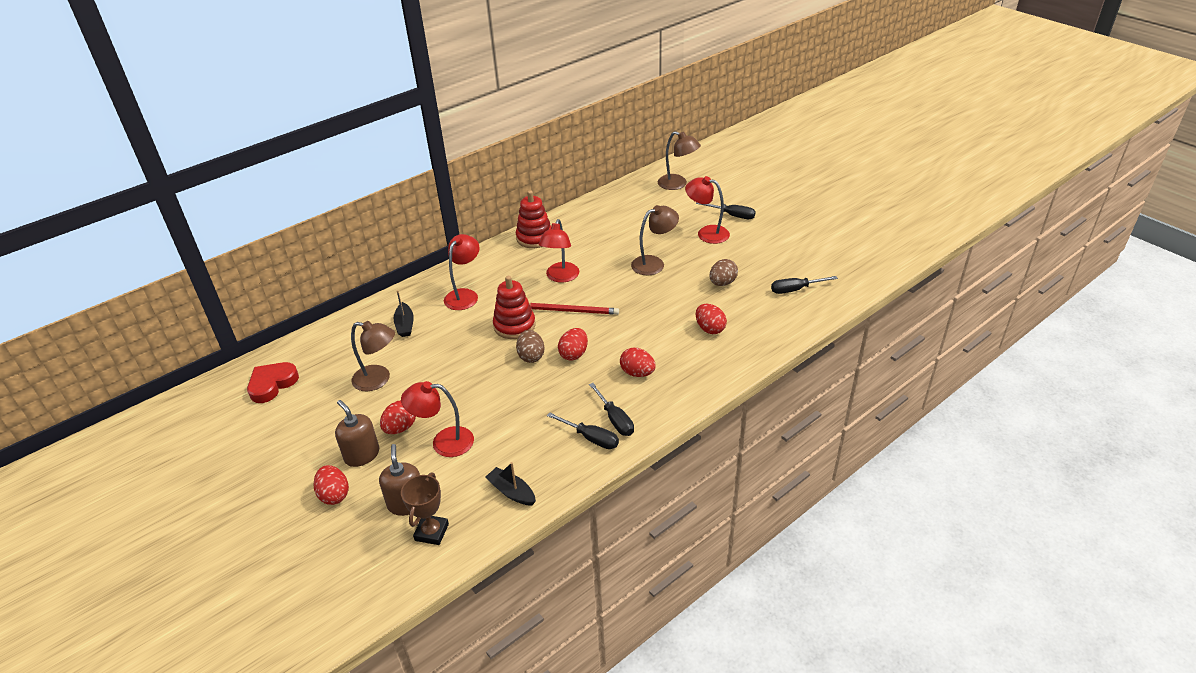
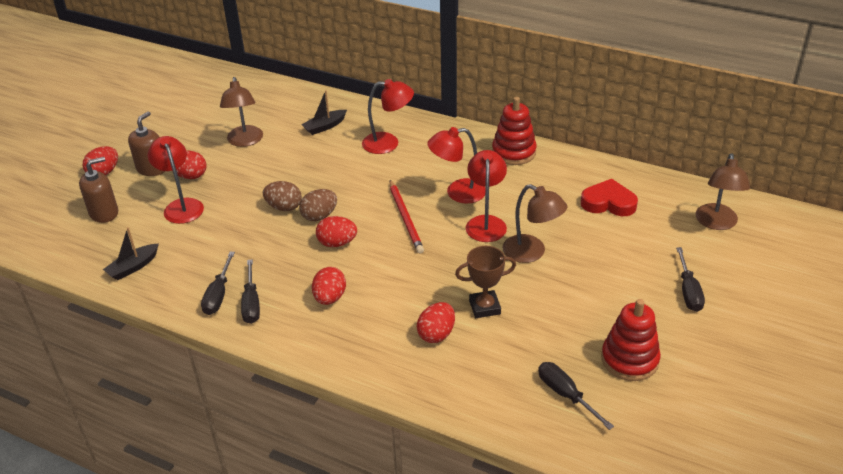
camera: 65 degrees right, 0 degrees up
(272, 384) = (216, 93): red heart -> red heart (608, 203)
(431, 532) = (76, 238): brown trophy -> brown trophy (484, 307)
(511, 492) = (133, 267): black boat -> black boat turned 150 degrees counterclockwise
(514, 325) = (360, 190): red stacking toy -> red stacking toy (629, 359)
(615, 419) = (251, 303): black screwdriver -> black screwdriver turned 45 degrees counterclockwise
(706, 233) = (628, 279): red lamp -> red lamp (486, 223)
(722, 283) = (533, 321): brown egg -> brown egg (284, 207)

